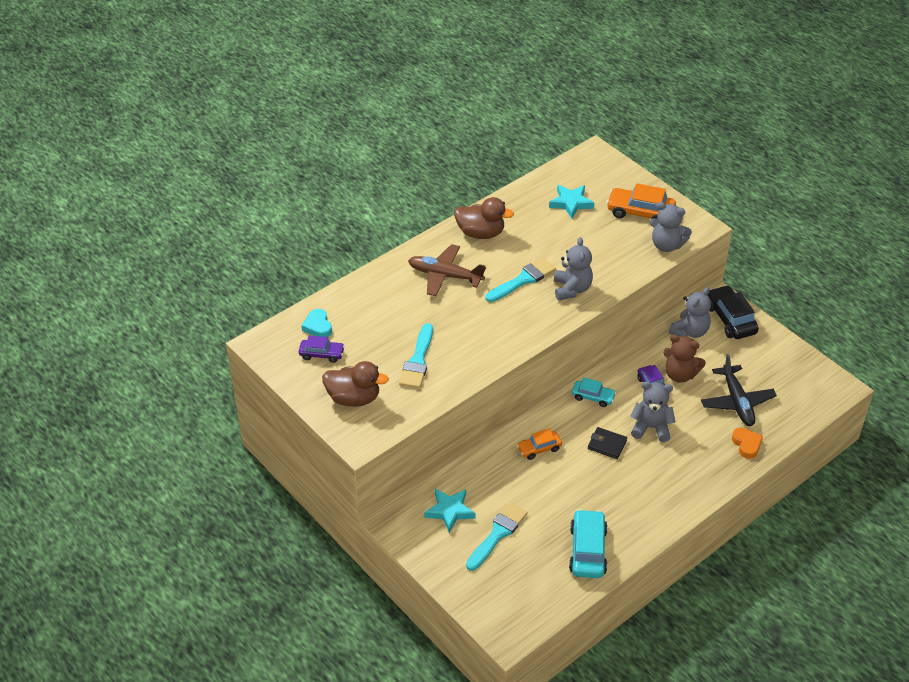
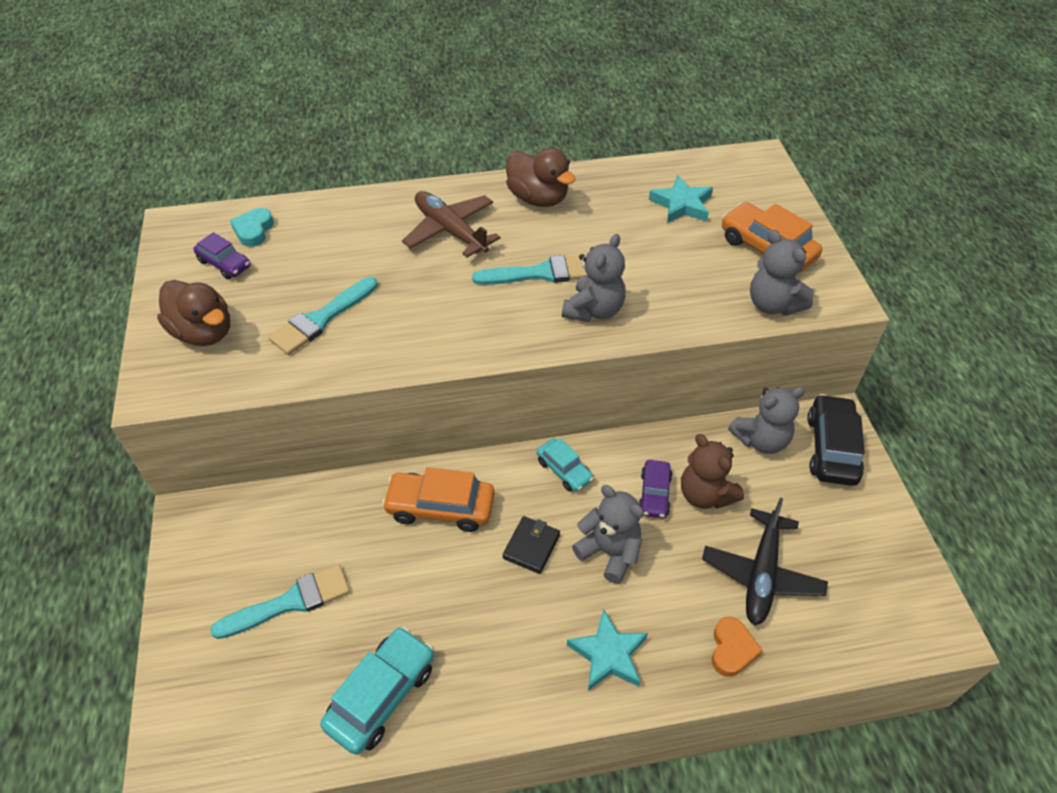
camera: 30 degrees right, 5 degrees up
(450, 511) = (263, 537): turquoise star -> turquoise star (608, 654)
(539, 449) = (440, 507): orange car -> orange car, size x1.65
(607, 444) = (531, 546): black wallet -> black wallet turned 60 degrees clockwise

